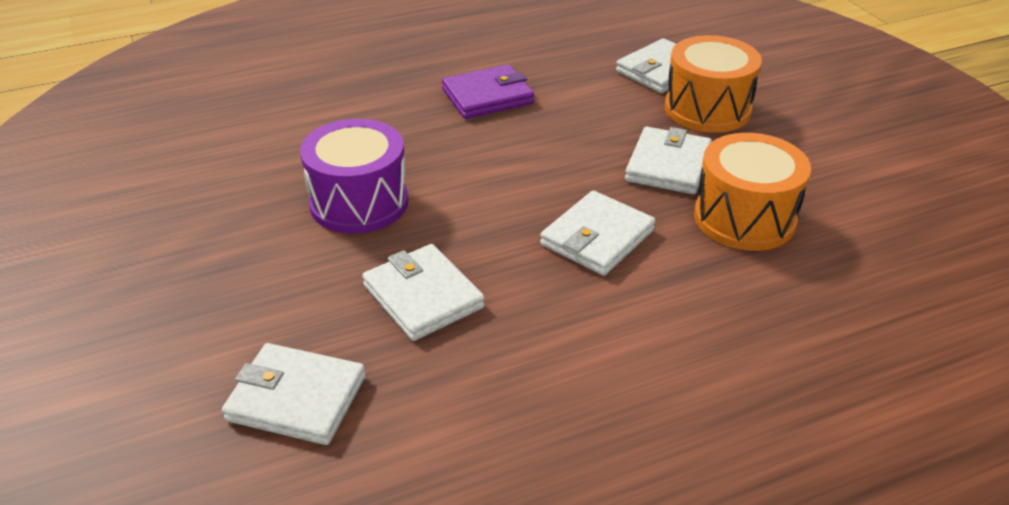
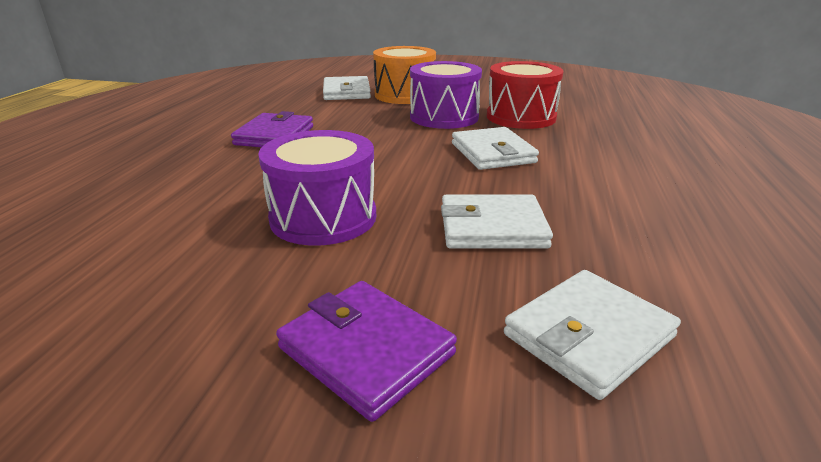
camera: 55 degrees left, 10 degrees down
(211, 301) = (366, 351): none -> purple wallet
(668, 165) = (444, 117): white wallet -> purple drum
(744, 218) = (521, 117): orange drum -> red drum

